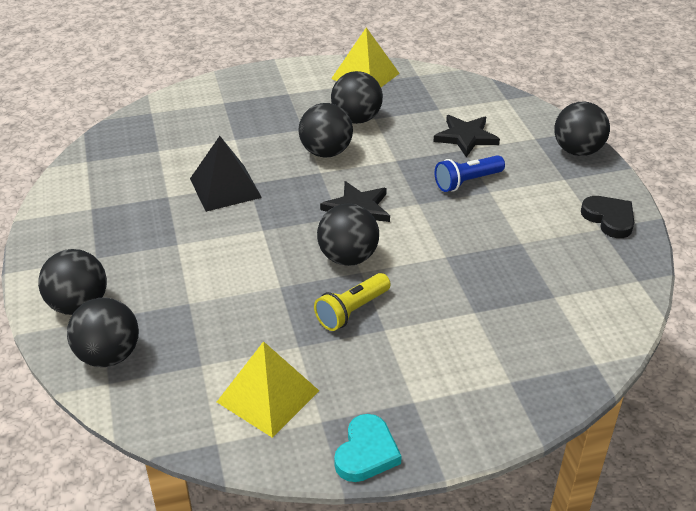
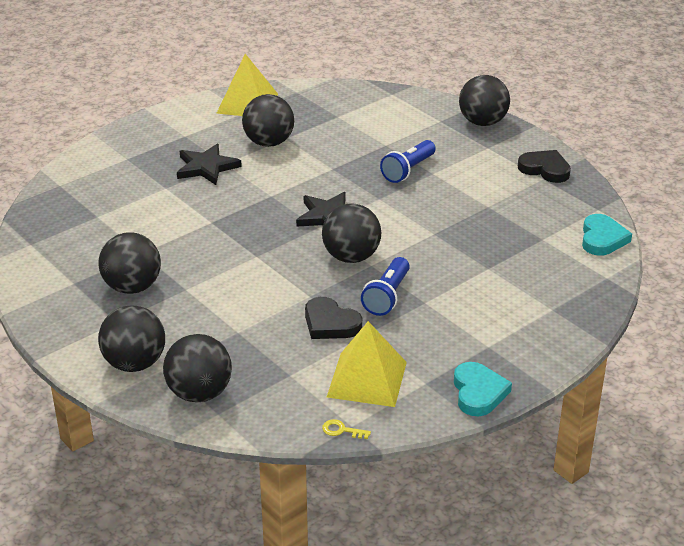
camera: 25 degrees left, 5 degrees down
(203, 445) = (342, 430): none -> yellow key
(225, 187) = (192, 231): black pyramid -> none
(277, 322) = (330, 323): none -> black heart
(326, 152) = (263, 177): black ball -> black ball (132, 287)
(352, 311) = (387, 296): yellow flashlight -> blue flashlight
(466, 137) = (380, 134): black star -> black star (206, 167)
(620, 316) = (602, 239): none -> turquoise heart

